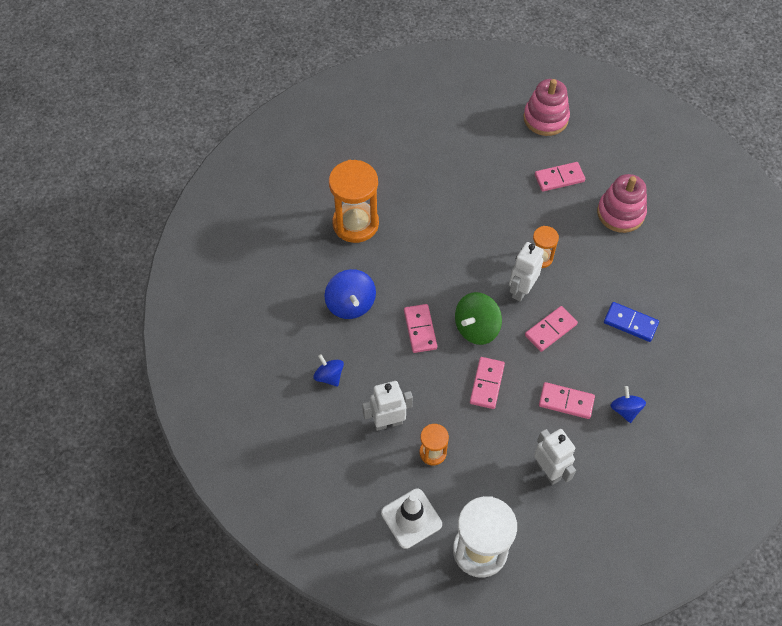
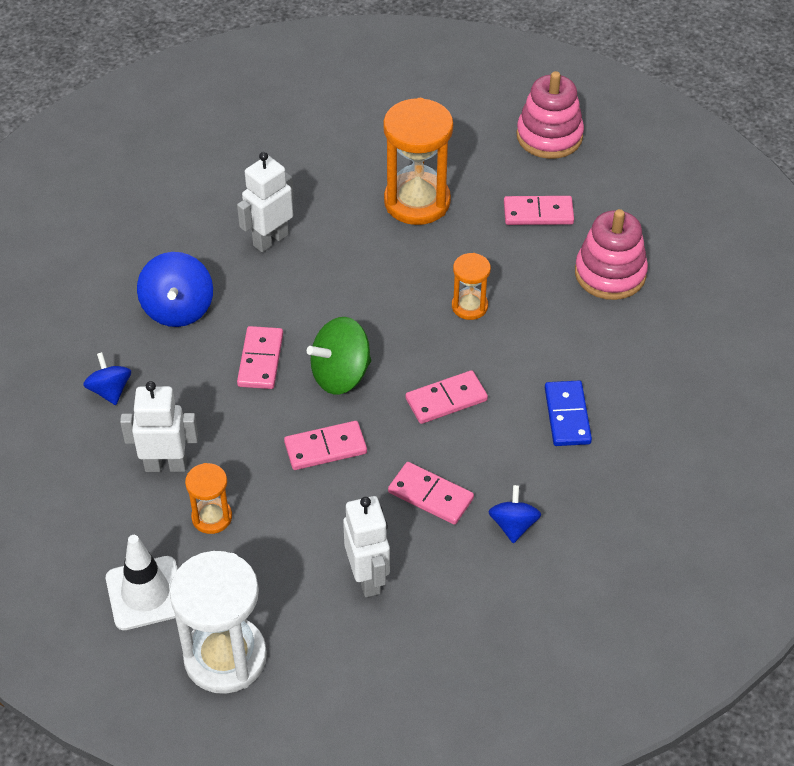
camera: 15 degrees right, 10 degrees down
(355, 224) = (227, 213): orange hourglass -> orange hourglass (417, 202)
(486, 384) = (325, 448): pink domino -> pink domino turned 45 degrees clockwise
(521, 290) = (425, 341): white robot -> white robot (270, 240)
(630, 323) = (567, 415): blue domino -> blue domino turned 45 degrees clockwise

